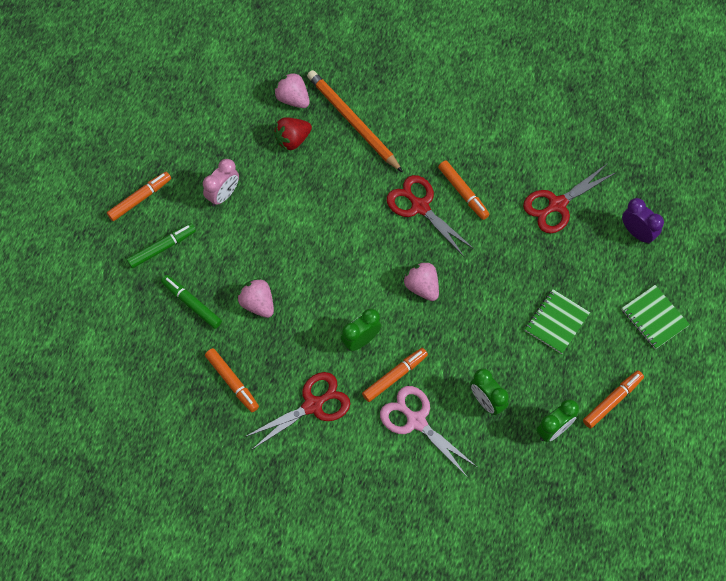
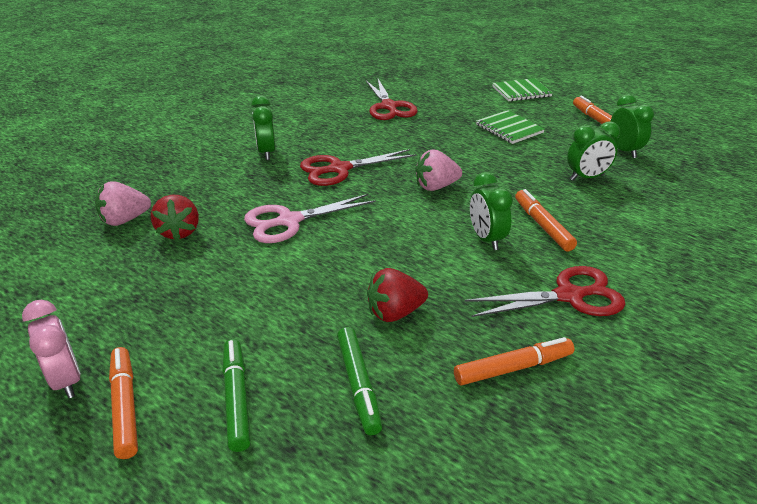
camera: 70 degrees left, 30 degrees down
(191, 304) = (359, 385): green marker -> green marker turned 75 degrees counterclockwise
(223, 195) = (202, 308): pink clock -> pink clock (66, 380)
(258, 304) = (395, 313): pink strawberry -> red strawberry
(313, 405) = (569, 296): red scissors -> red scissors turned 90 degrees clockwise
(352, 122) = (200, 187): orange pencil -> none
(416, 421) = (604, 223): pink scissors -> pink scissors (289, 221)
(424, 142) = (266, 152): none -> green clock
(463, 192) = (342, 144): orange marker -> none
(637, 233) = (438, 83): purple clock -> none

